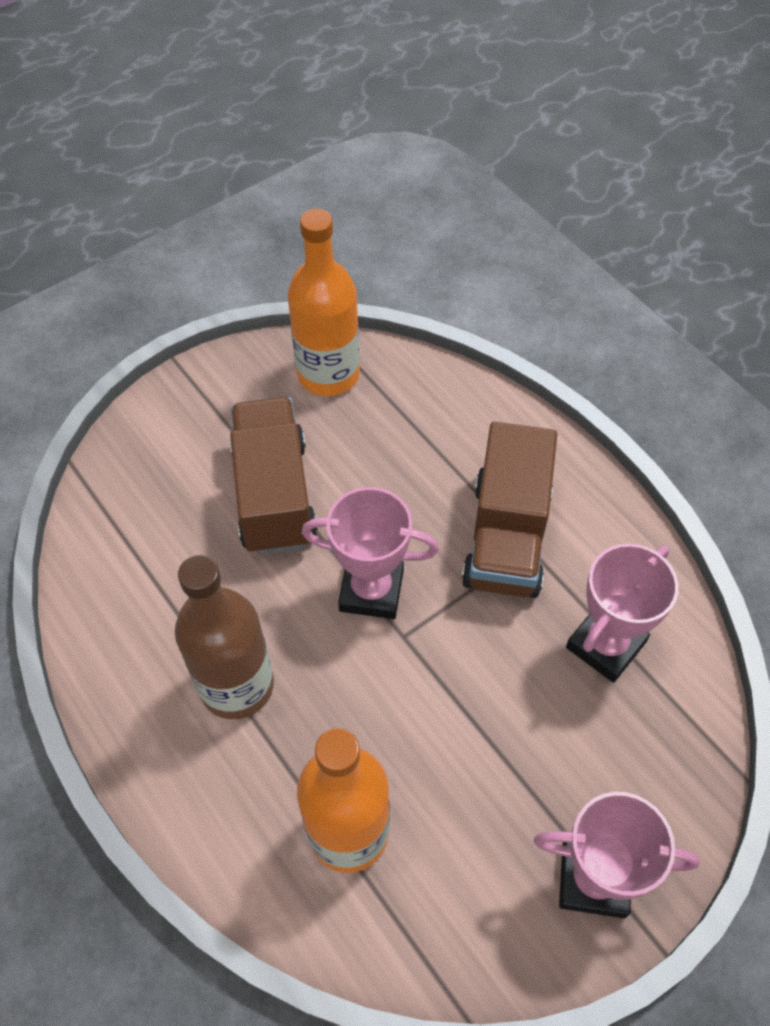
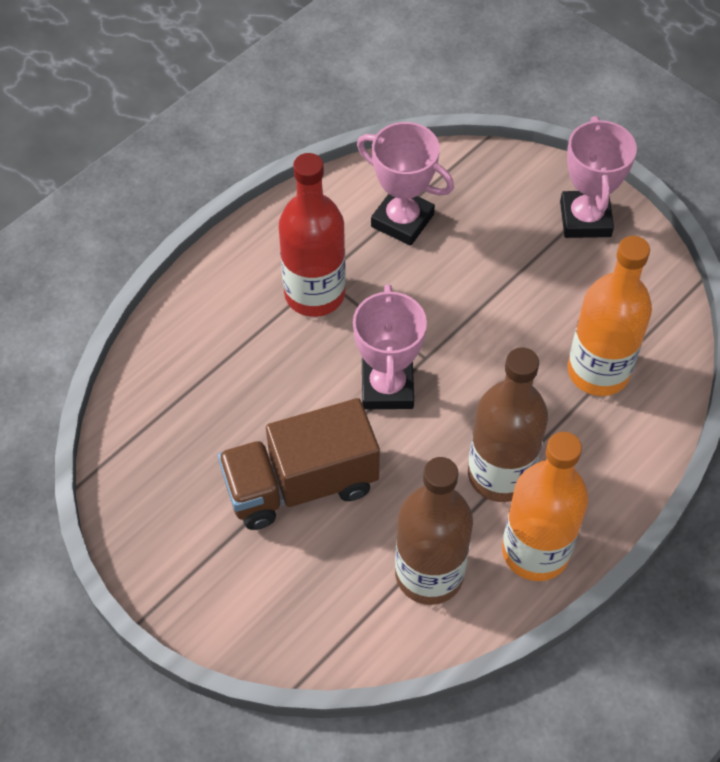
camera: 100 degrees left, 0 degrees up
(144, 593) = (429, 574): none -> brown bottle
(328, 374) = (146, 463): orange bottle -> orange bottle (535, 551)
(506, 537) = (314, 294): brown truck -> red bottle

